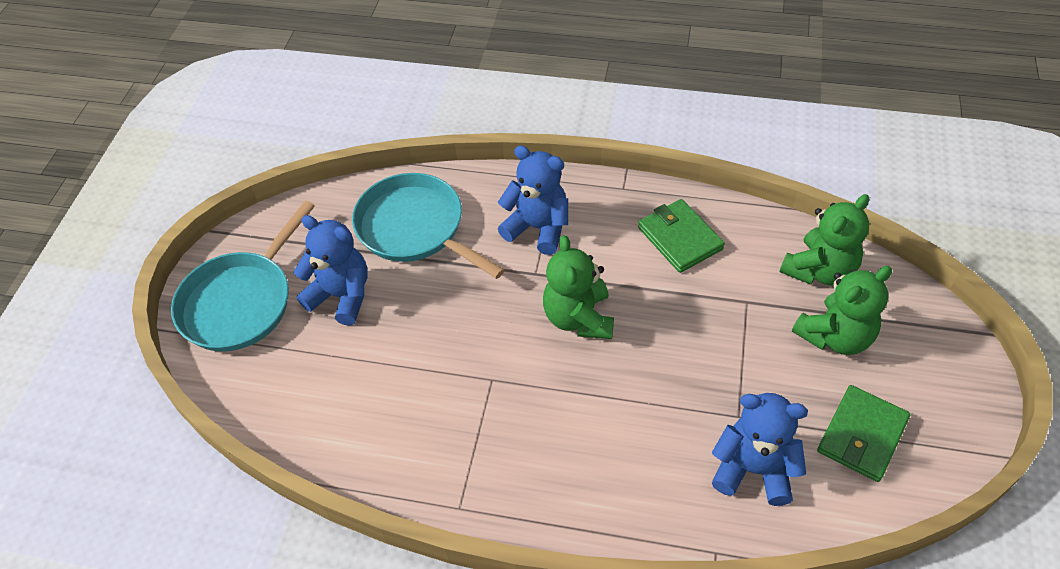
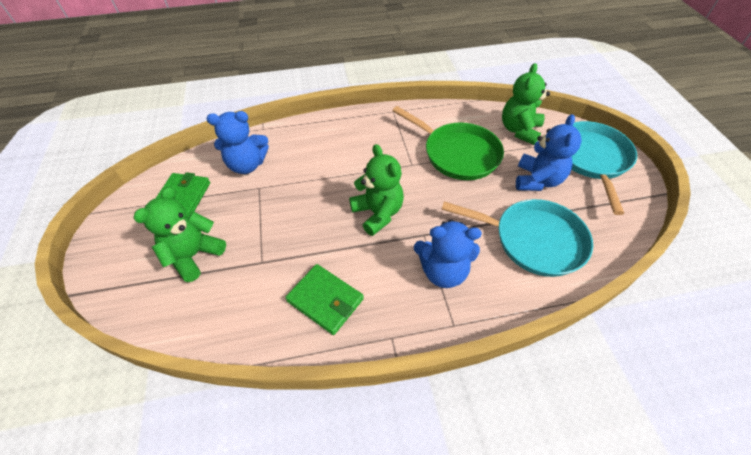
camera: 155 degrees right, 0 degrees up
(341, 296) = (537, 180): blue teddy bear -> blue teddy bear turned 75 degrees counterclockwise
(413, 375) = (457, 154): none -> green pan
(819, 270) = (203, 307): green teddy bear -> green teddy bear (519, 130)

